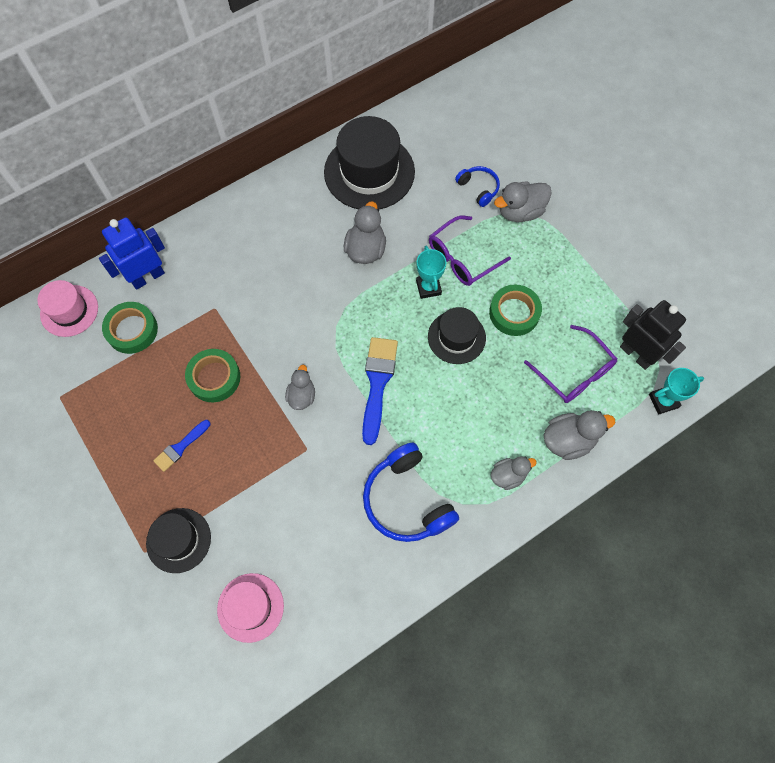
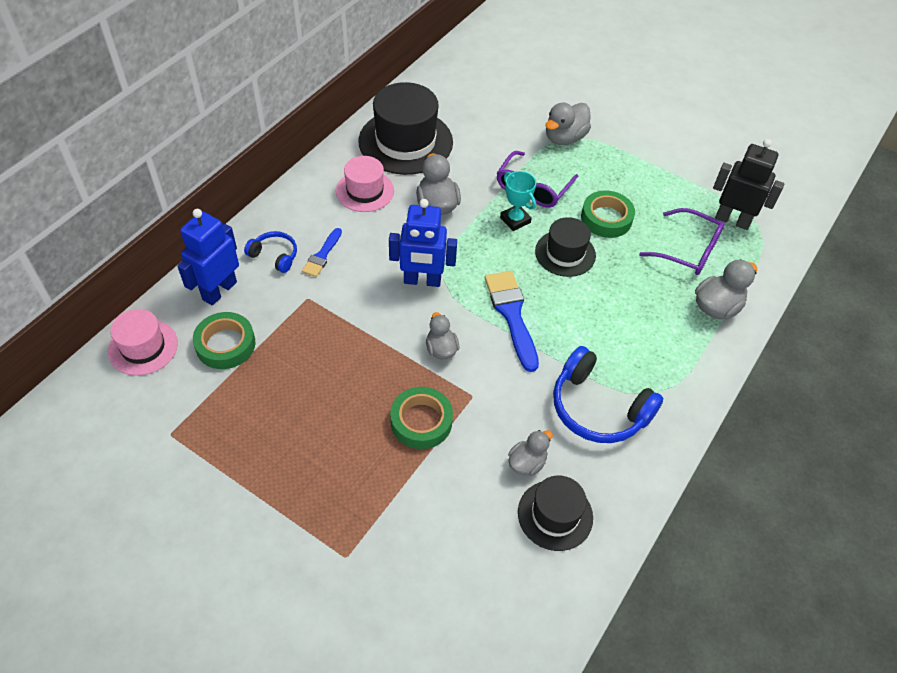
camera: 25 degrees left, 15 degrees down
(178, 540) = (379, 530): black hat -> black hat (555, 515)
(180, 447) = (335, 438): blue brush -> blue brush (322, 255)
(214, 378) = (339, 361): green tape -> green tape (421, 421)
(250, 607) = (493, 568): pink hat -> pink hat (365, 191)
(317, 323) = (422, 281): none -> blue robot
(478, 188) = (516, 129): blue headphones -> blue headphones (274, 256)
(508, 475) = (680, 354): grey duck -> grey duck (527, 463)
(663, 401) = (778, 250): turquoise trophy -> none

